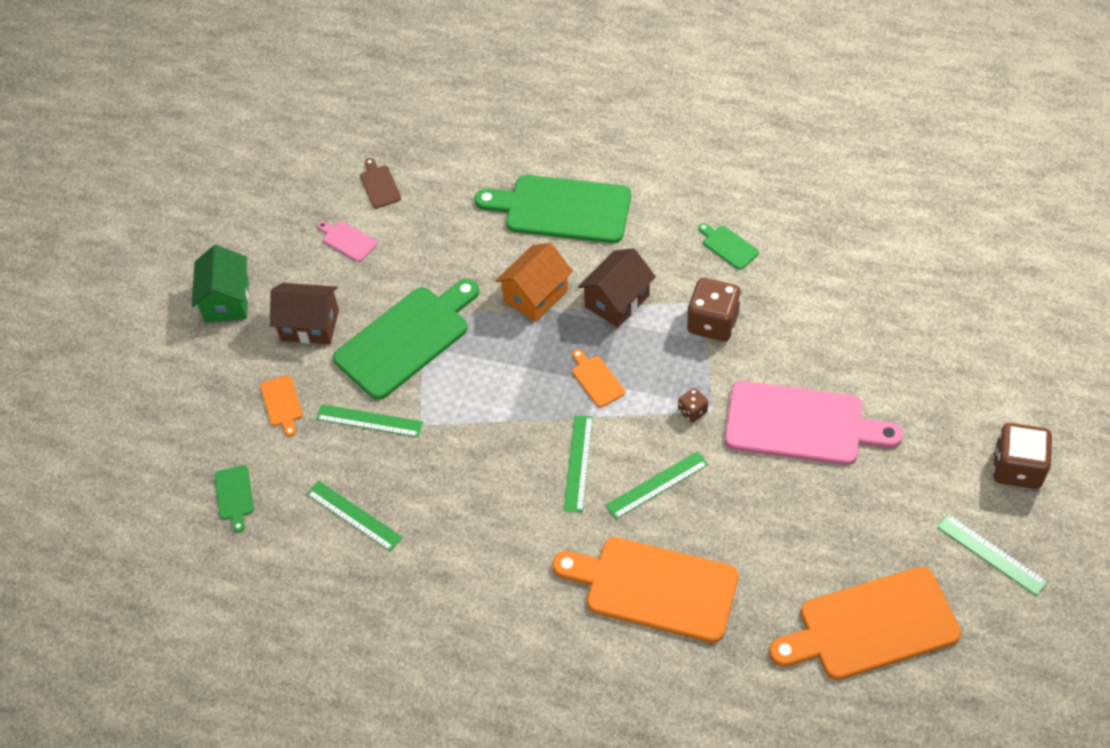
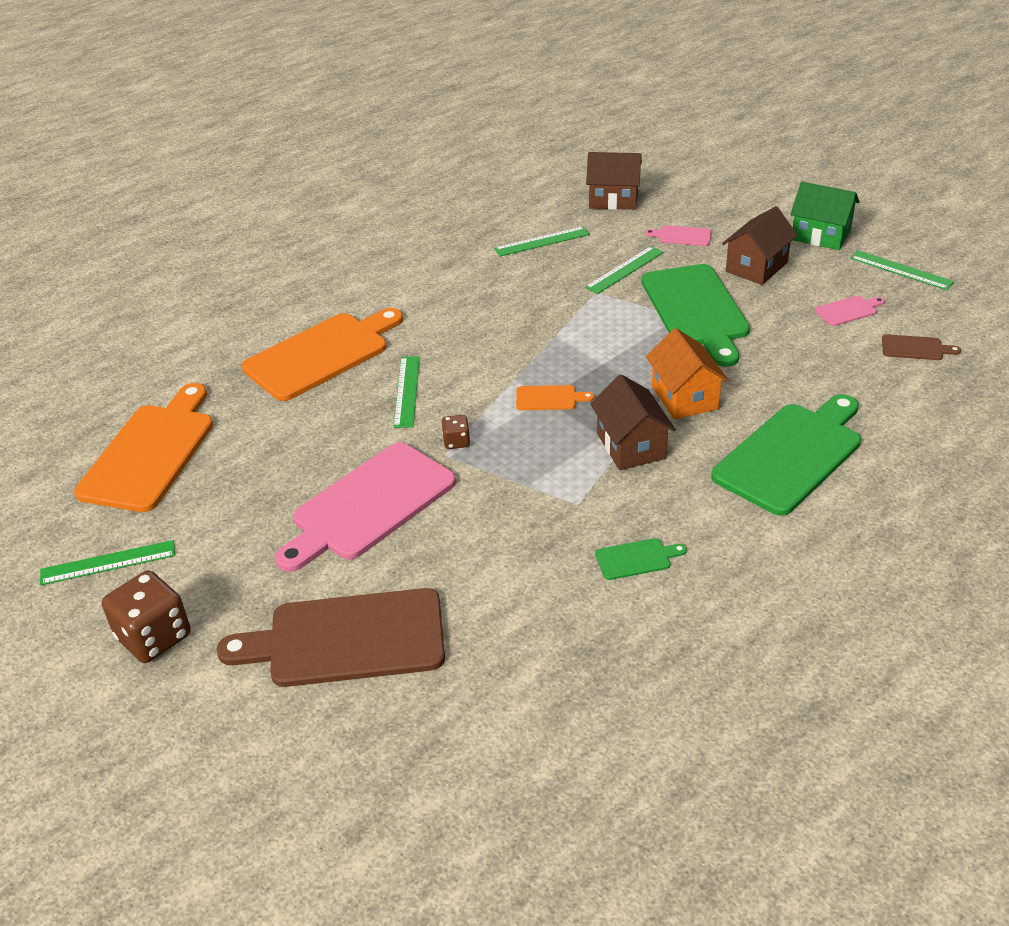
camera: 120 degrees right, 15 degrees down
(234, 495) = (613, 199): green cutting board -> brown house
(282, 403) = (682, 236): orange cutting board -> pink cutting board
(578, 463) = (474, 357): green ruler -> green ruler (901, 270)
(712, 323) = (543, 499): brown dice -> none
(921, 358) = (347, 639): none -> brown cutting board

